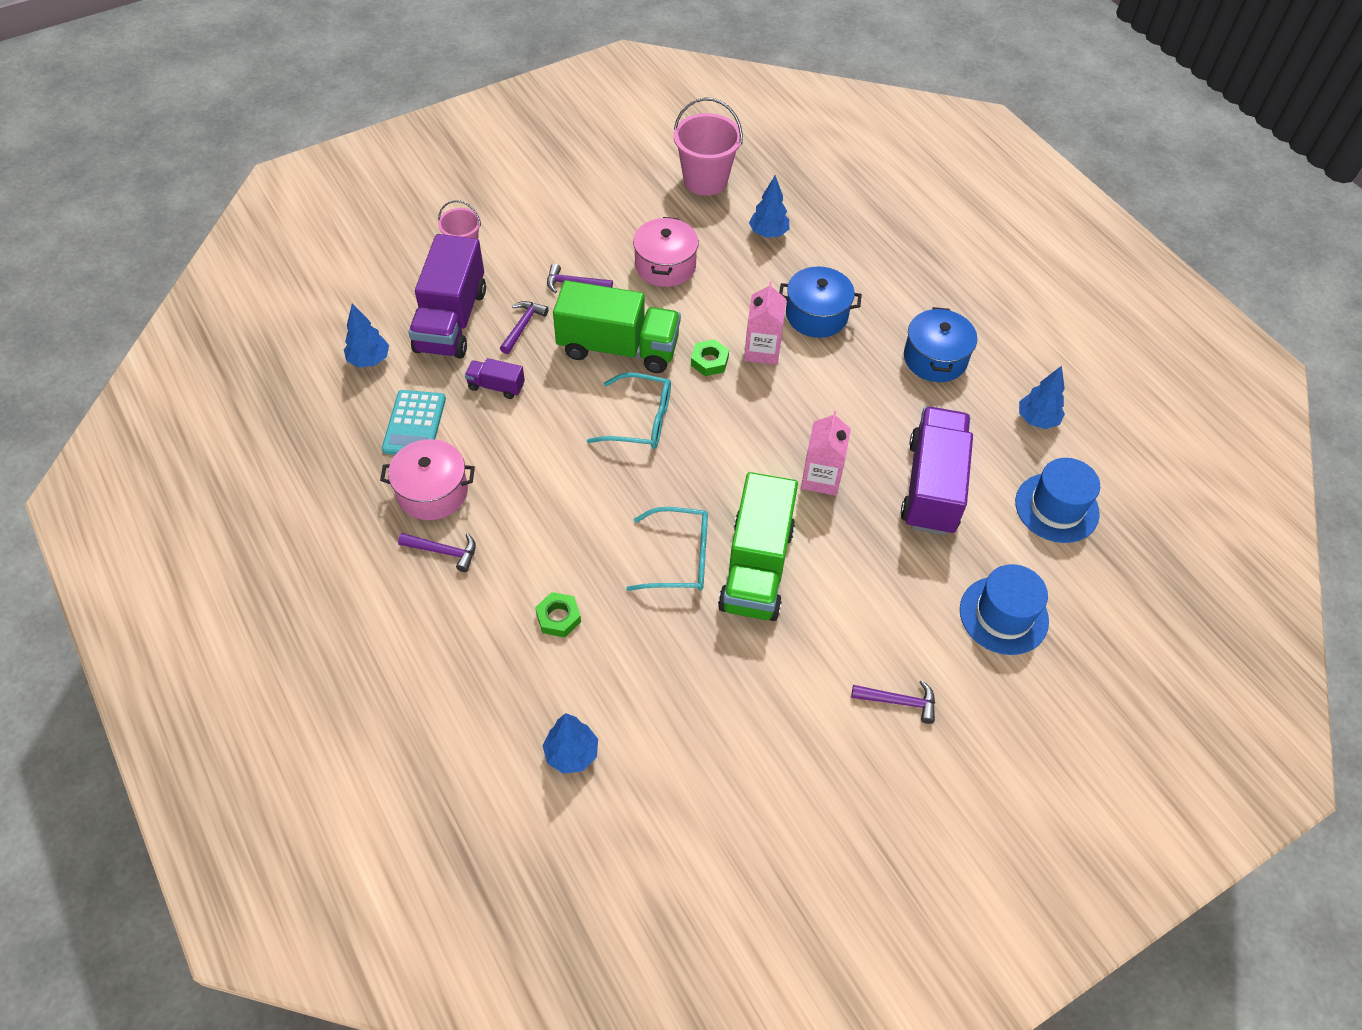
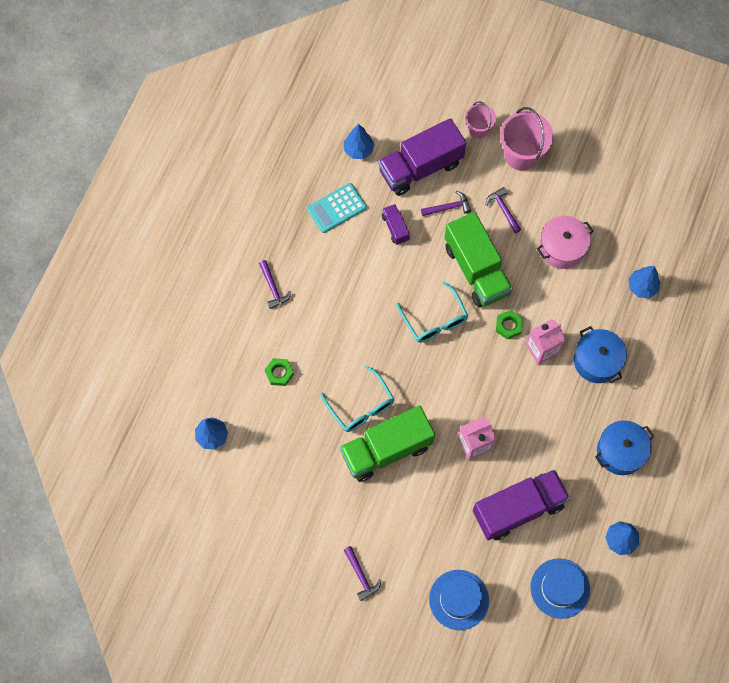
camera: 55 degrees right, 15 degrees up
(432, 492) = (303, 253): pink pot -> none
(705, 180) = (656, 218): pink bucket -> pink bucket (521, 155)

